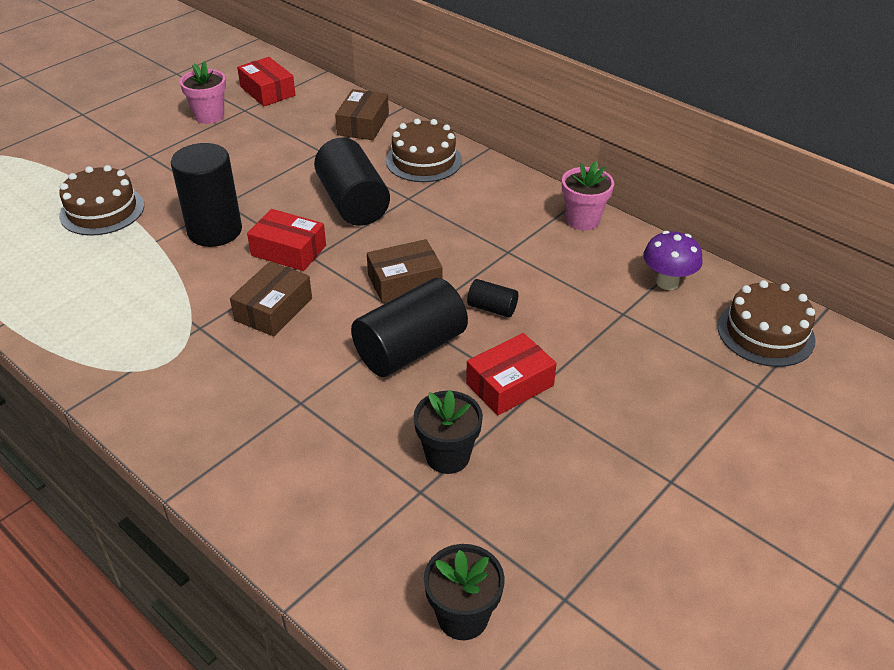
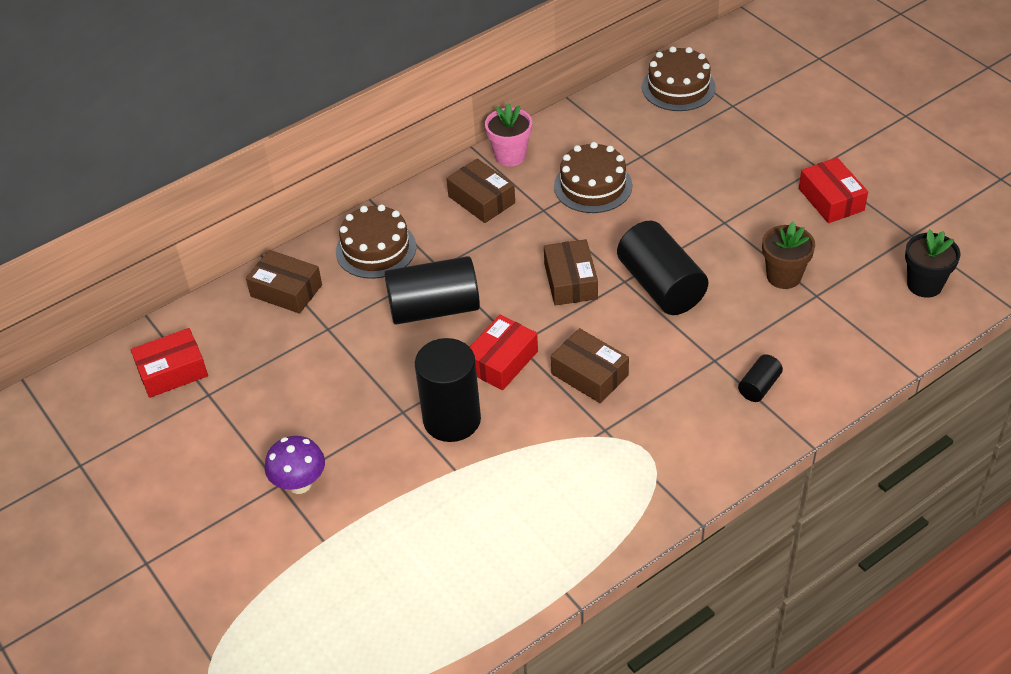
camera: 75 degrees left, 5 degrees up
(102, 210) = (383, 522): brown cake -> brown cake (593, 186)
(209, 116) = (209, 428): pink flower pot -> none
(447, 456) = (784, 276): black flower pot -> brown flower pot
(492, 308) = (619, 230): black cylinder -> black cylinder (759, 386)
(509, 210) = (481, 200): none -> brown box
(510, 384) = (712, 232): red box -> red box (831, 199)
(667, 282) = (608, 124): purple mushroom -> purple mushroom (300, 484)

